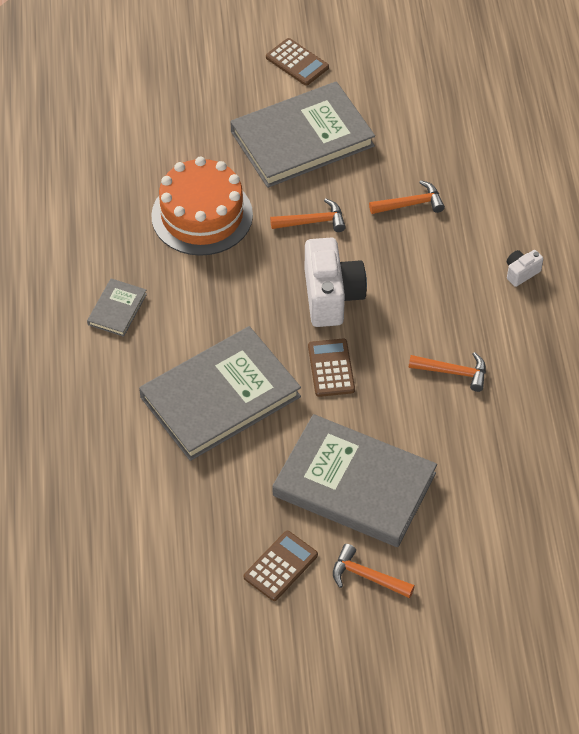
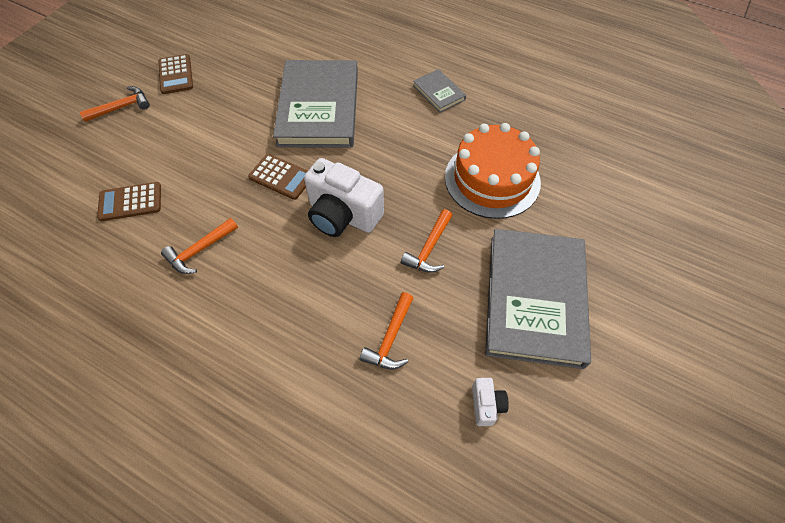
camera: 125 degrees right, 5 degrees up
(297, 62) = (649, 359): brown calculator -> brown calculator (130, 202)
(354, 485) = (183, 137): grey book -> none
(521, 273) = (236, 378): white camera -> white camera (486, 405)

